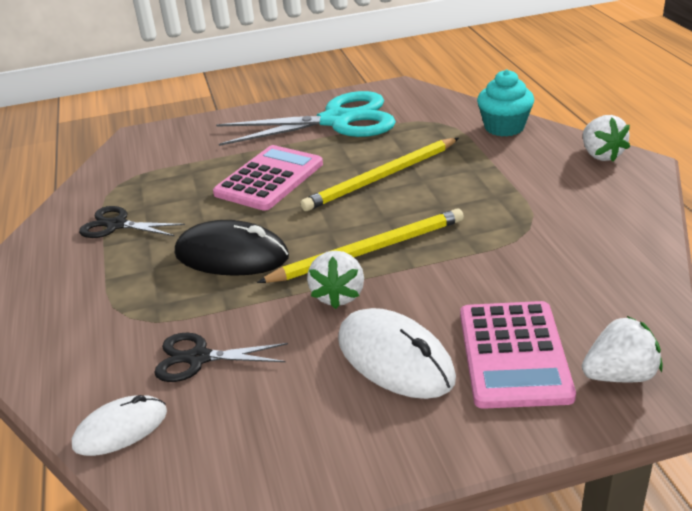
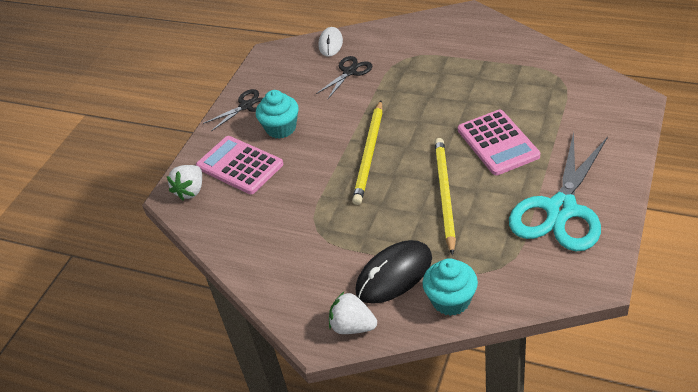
camera: 130 degrees right, 10 degrees up
(116, 225) = (503, 68): black scissors -> black scissors (246, 106)
(231, 255) = (422, 102): black mouse -> black mouse (394, 274)
(338, 295) = (344, 128): white strawberry -> none
(395, 358) = (281, 128): white mouse -> turquoise cupcake

